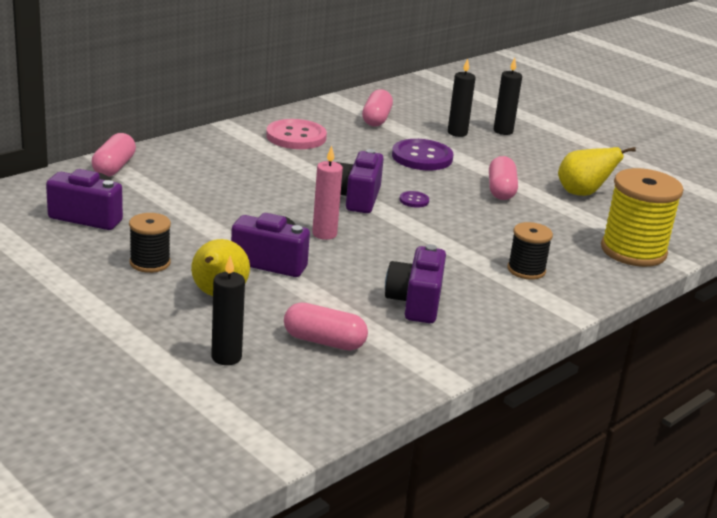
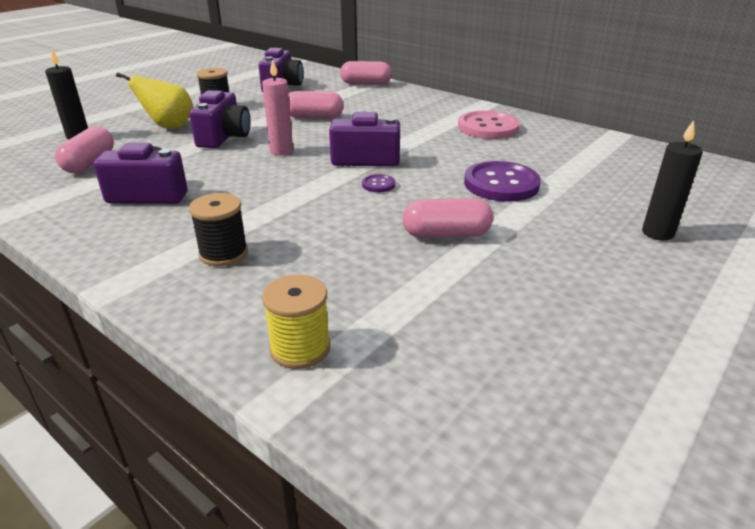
camera: 85 degrees right, 5 degrees up
(376, 119) = (583, 156): pink capsule -> pink capsule (314, 117)
(457, 133) = (605, 202): black candle -> none
(582, 193) = (488, 302): yellow pear -> none
(633, 251) = (300, 348): yellow spool -> yellow spool, size x0.56

